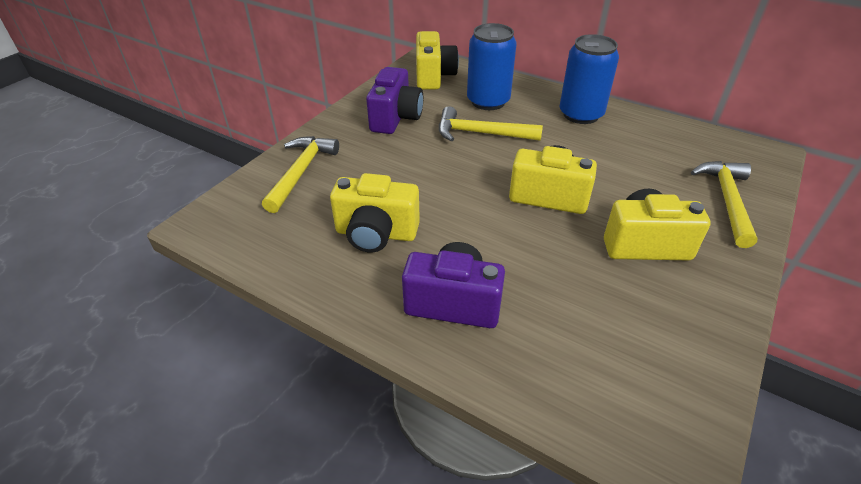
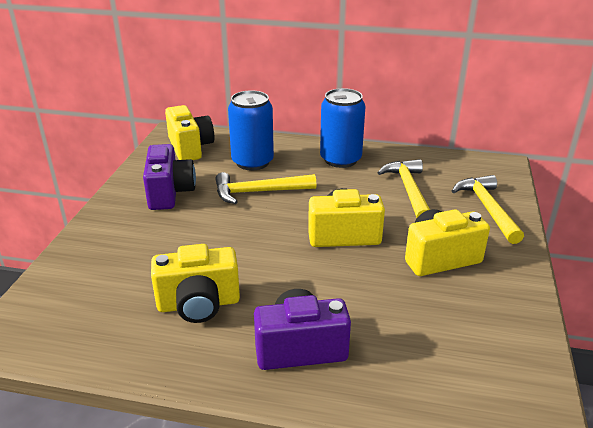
camera: 20 degrees left, 10 degrees down
(301, 172) = (94, 263): yellow hammer -> yellow hammer (408, 190)

